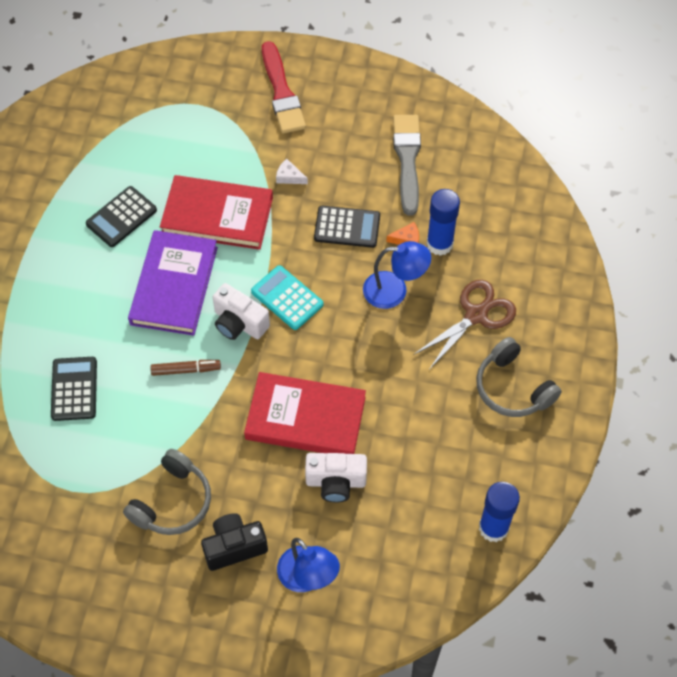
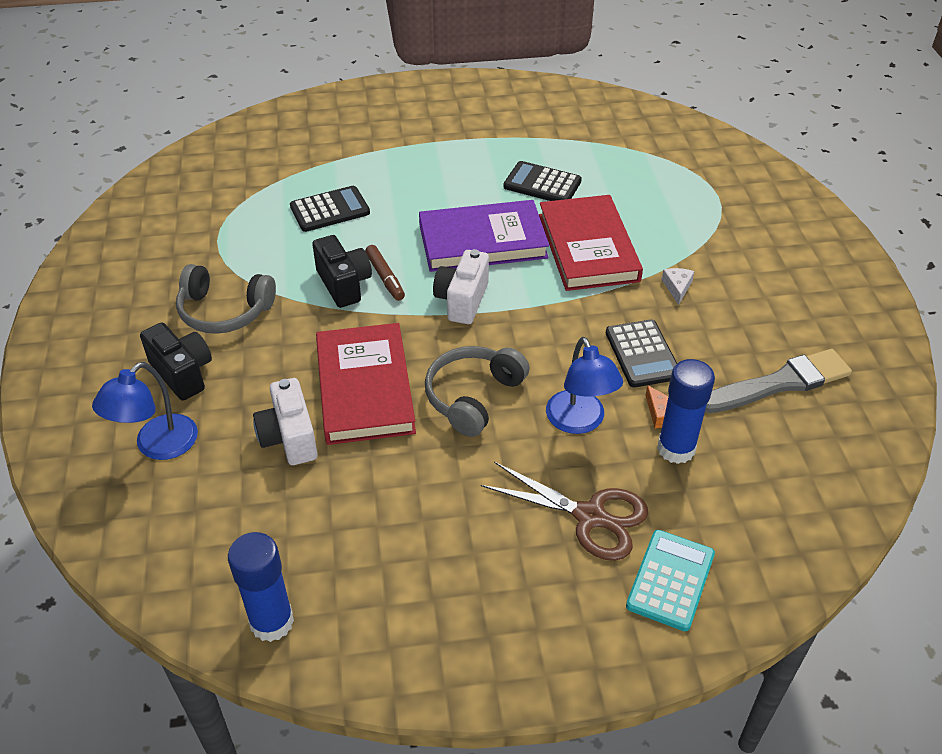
camera: 70 degrees right, 15 degrees down
(180, 402) = (344, 284): none -> black camera
(282, 92) = (786, 251): red brush -> none
(287, 298) = (515, 329): turquoise calculator -> turquoise calculator (670, 580)
(512, 388) = (497, 589): grey headphones -> grey headphones (473, 397)

